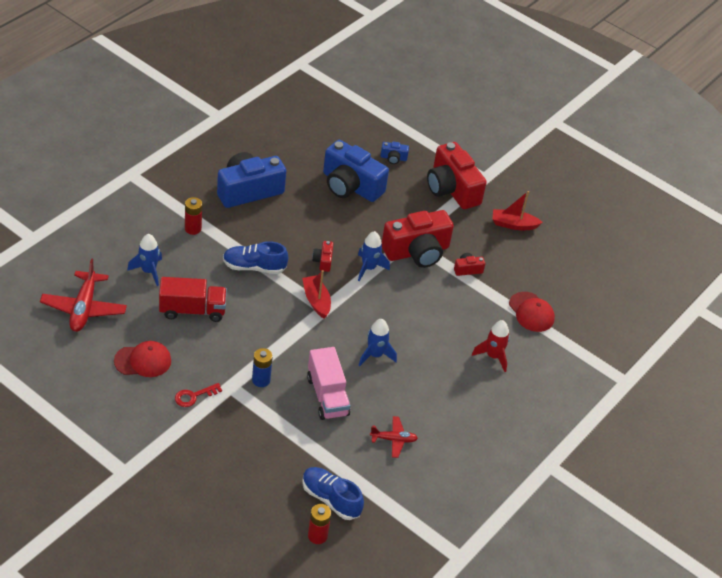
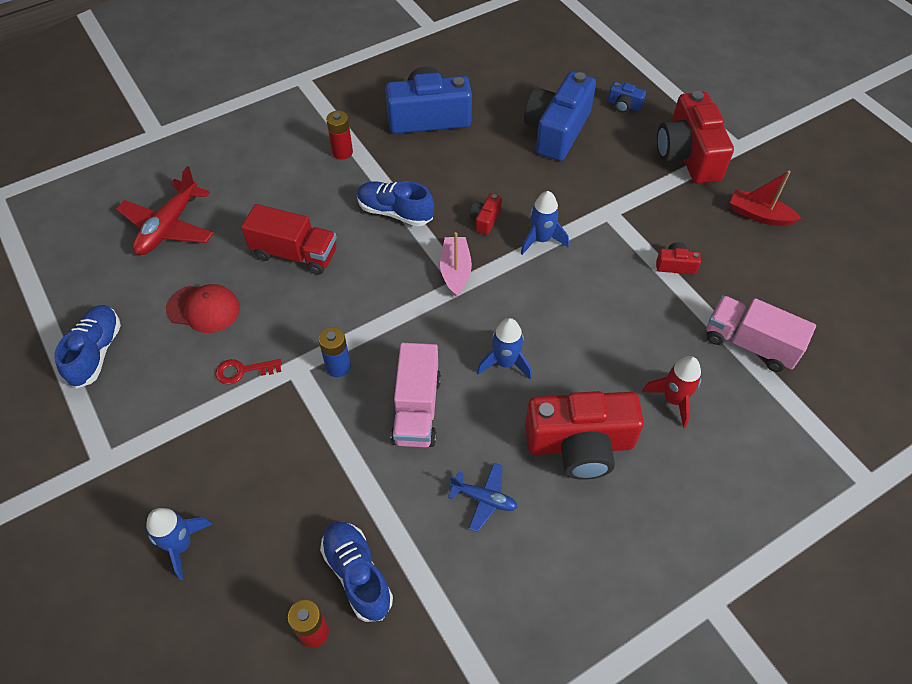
camera: 25 degrees right, 10 degrees up
(78, 406) = (96, 352): none -> blue shoe
(148, 271) = (266, 195): blue rocket -> blue rocket (181, 545)
(316, 301) = (455, 271): red boat -> pink boat
(350, 186) = (557, 131): blue camera -> blue camera turned 60 degrees clockwise
(393, 439) = (484, 499): red plane -> blue plane
(417, 251) = (613, 229): red camera -> red camera (580, 445)
(531, 312) = (750, 344): red cap -> pink truck

